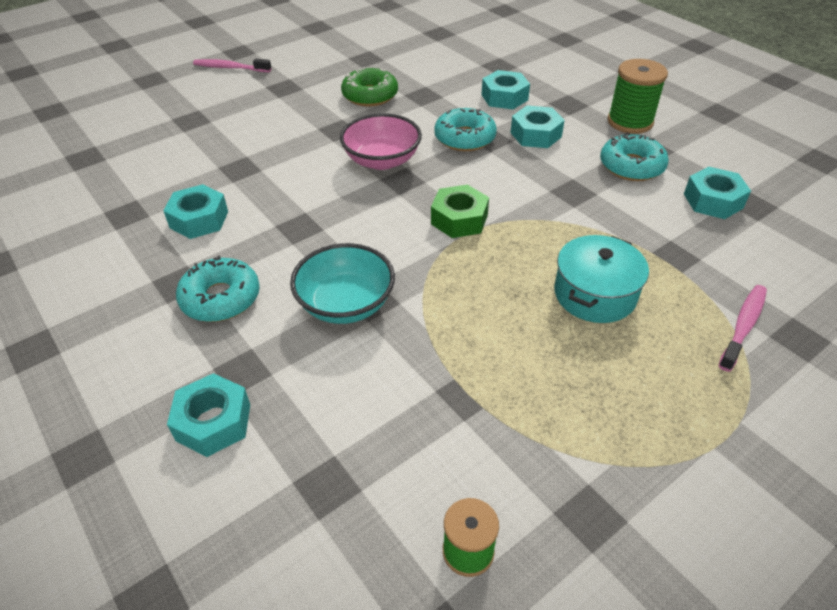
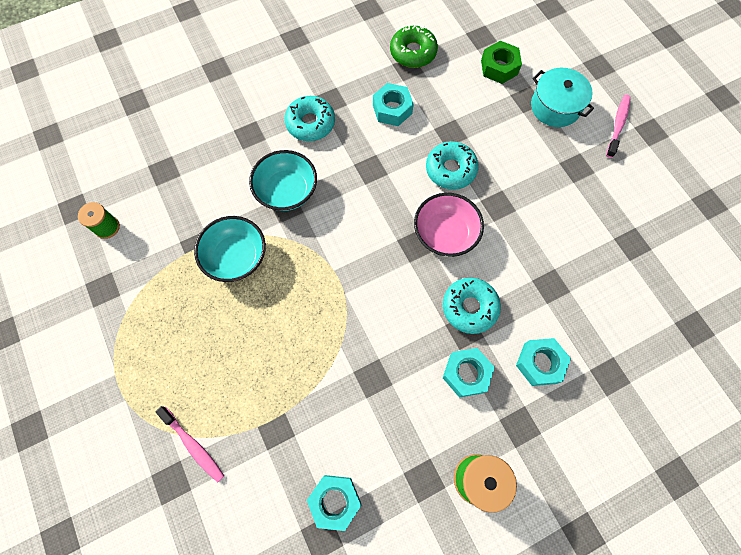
camera: 100 degrees right, 25 degrees up
(213, 422) = (218, 122): turquoise nut -> none
(370, 95) = (555, 238): green donut -> green donut (413, 52)
(459, 219) = (356, 277): green nut -> green nut (499, 67)
(468, 340) = (236, 257): none -> turquoise bowl
(594, 294) = (253, 351): turquoise pot -> turquoise pot (555, 106)
(631, 166) = (400, 446): turquoise donut -> turquoise donut (450, 169)

